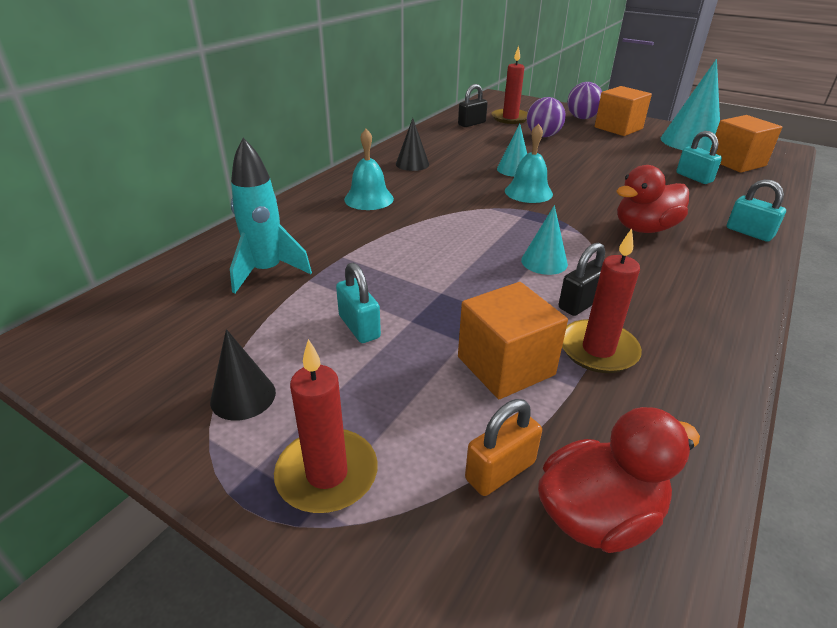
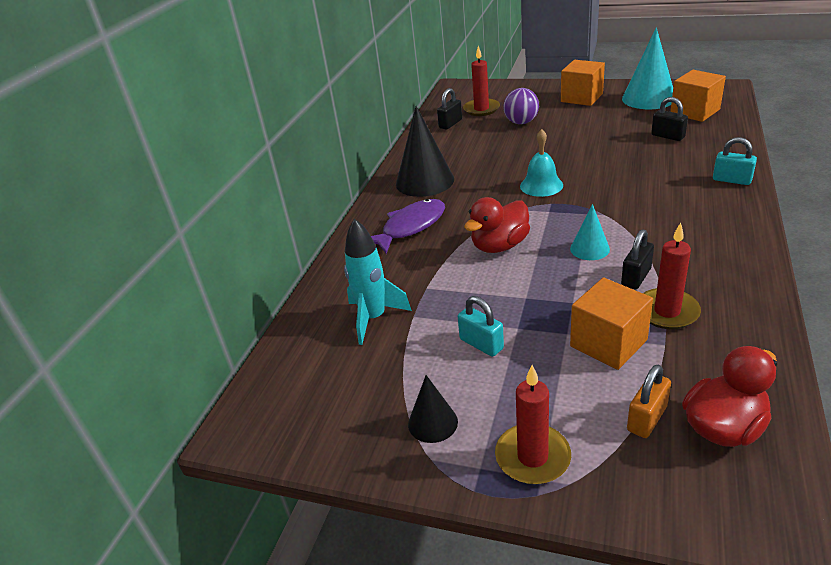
camera: 10 degrees left, 0 degrees up
(369, 199) = (410, 227): turquoise bell -> purple fish
(412, 164) = (424, 181): black cone -> black cone, size x1.87
(514, 169) = (516, 165): turquoise cone -> none
(582, 118) = (544, 94): purple ball -> none
(644, 228) = (651, 197): red duck -> red duck (499, 246)
(694, 177) = (667, 136): turquoise padlock -> black padlock

